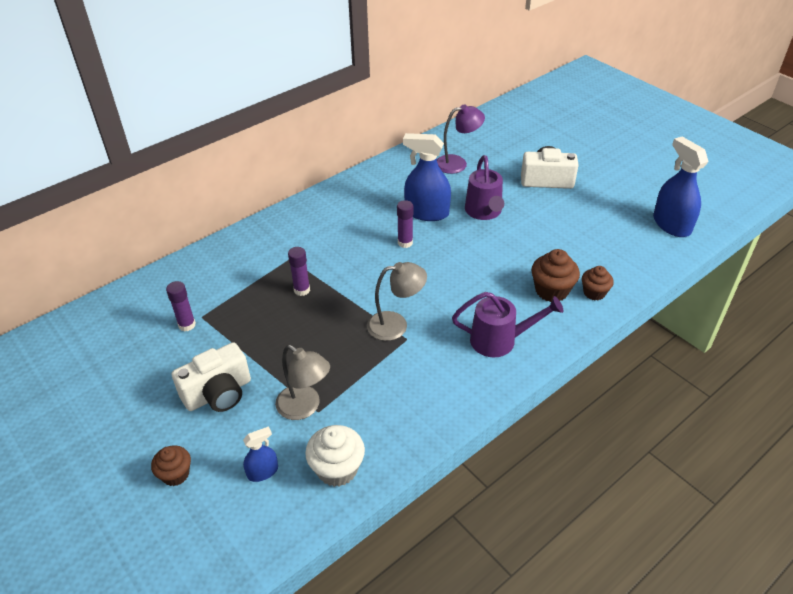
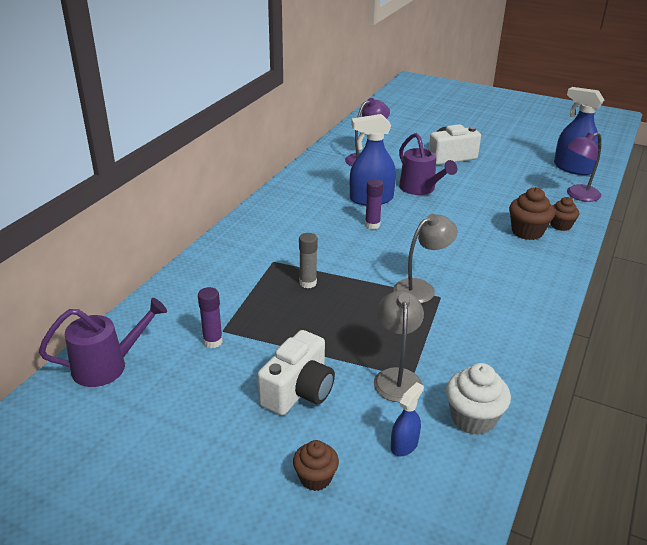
camera: 25 degrees left, 10 degrees down
(302, 290) = (308, 283): purple glue stick -> grey glue stick
(305, 407) = (396, 377): grey lamp -> grey lamp turned 105 degrees counterclockwise
(500, 340) = (520, 277): purple watering can -> purple watering can (108, 366)
(646, 261) = (578, 195): none -> purple lamp

